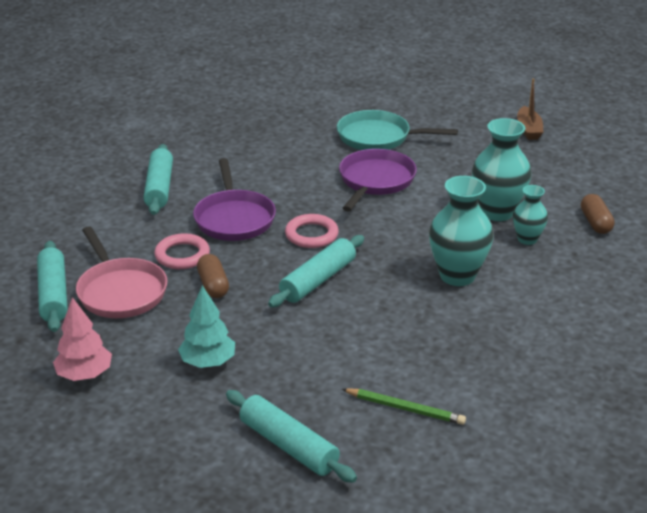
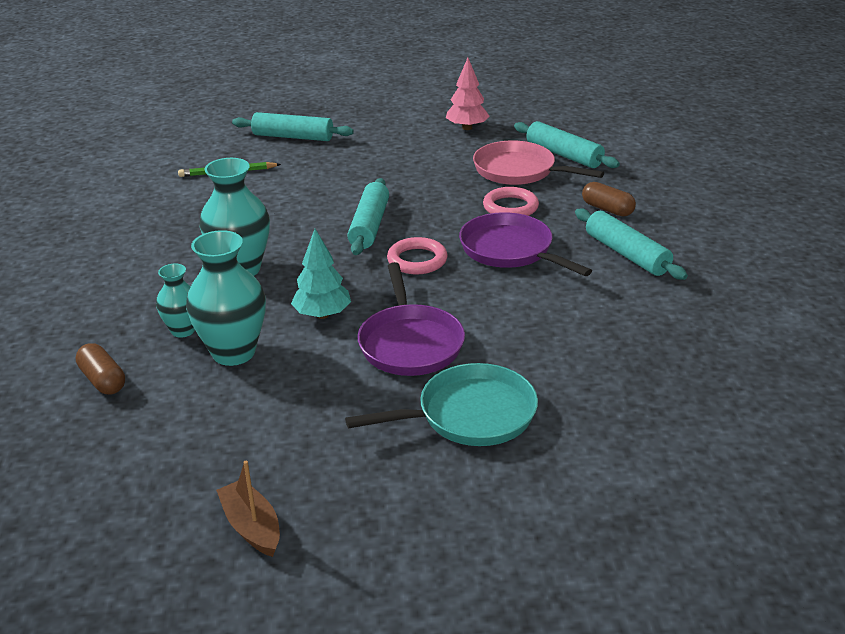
camera: 150 degrees right, 0 degrees up
(208, 362) = (394, 155): turquoise tree -> turquoise tree (322, 315)
(213, 285) = (453, 196): brown capsule -> brown capsule (607, 209)

